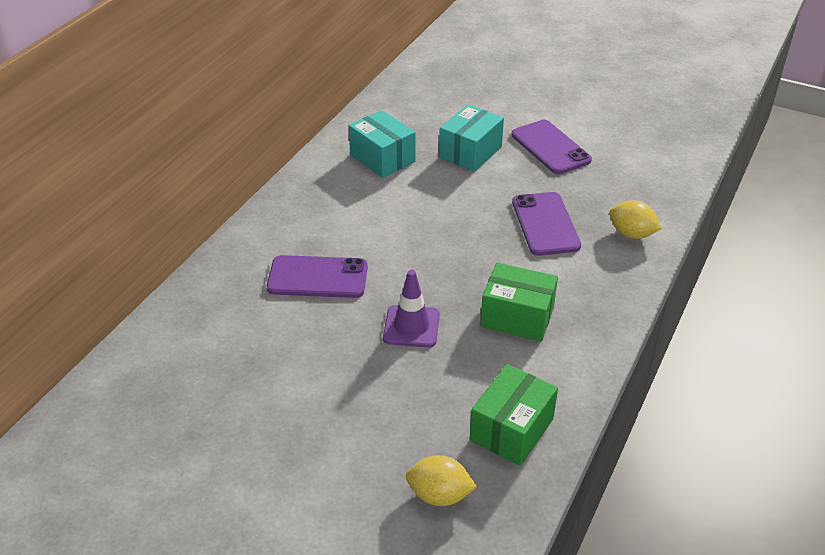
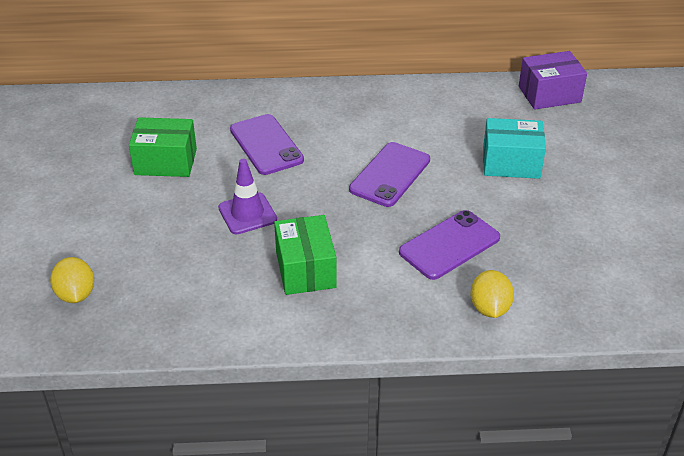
camera: 60 degrees right, 0 degrees up
(382, 158) = (448, 118): turquoise box -> none
(401, 97) = (549, 94): none -> purple box
(511, 429) = (168, 311): green box -> green box (165, 162)
(550, 147) = (574, 209): purple phone -> purple phone (390, 175)

